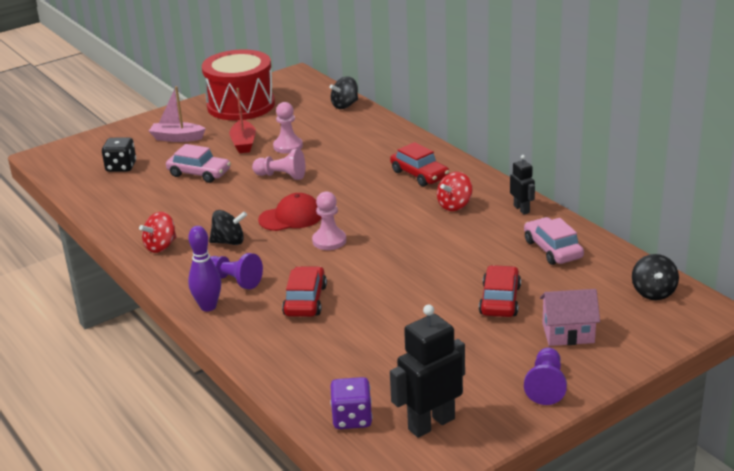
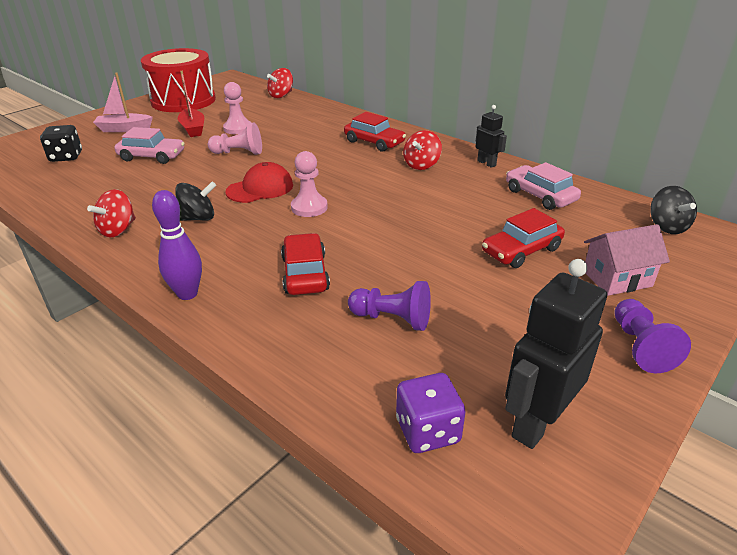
camera: 15 degrees left, 5 degrees up
(234, 280) = (213, 259): purple pawn -> purple pawn (392, 319)
(345, 105) = (281, 95): black spinning top -> red spinning top
(500, 300) = (521, 250): red car -> red car turned 120 degrees counterclockwise

